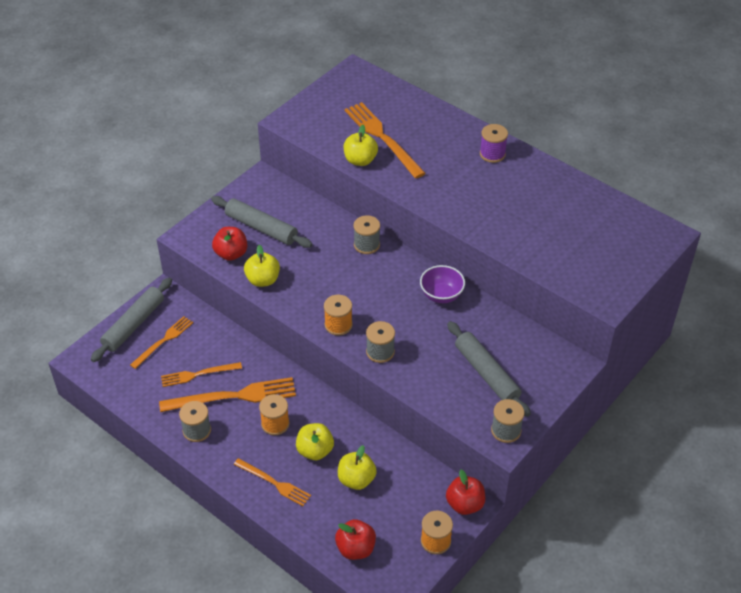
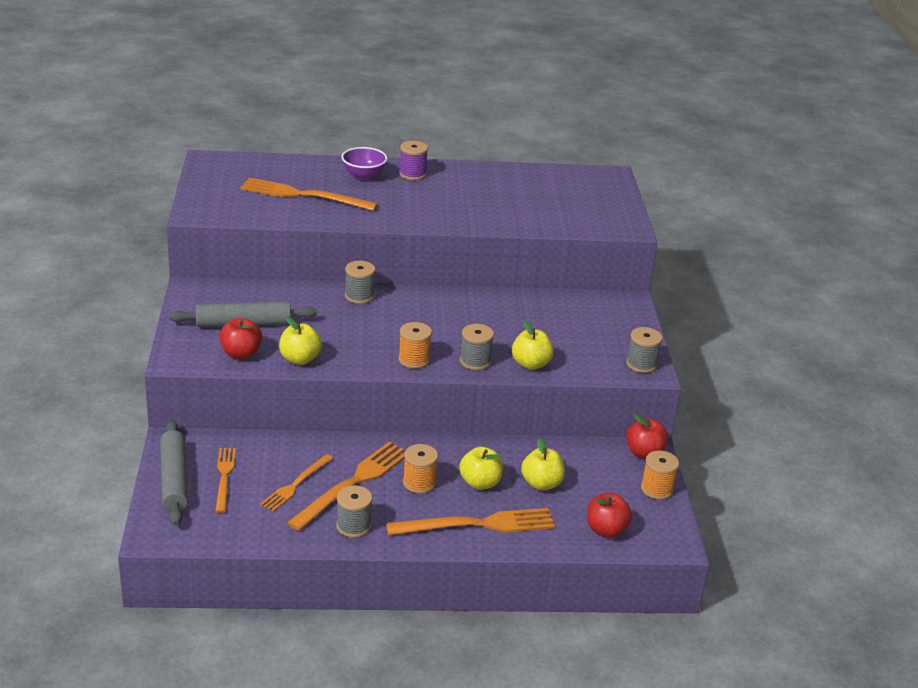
camera: 45 degrees left, 15 degrees down
(274, 483) = (477, 524): orange fork -> orange fork, size x1.65
(360, 160) = (306, 217): yellow apple -> yellow apple (530, 364)
(441, 295) = (470, 303): purple bowl -> purple bowl (363, 176)
(487, 374) = (577, 336): grey rolling pin -> none

